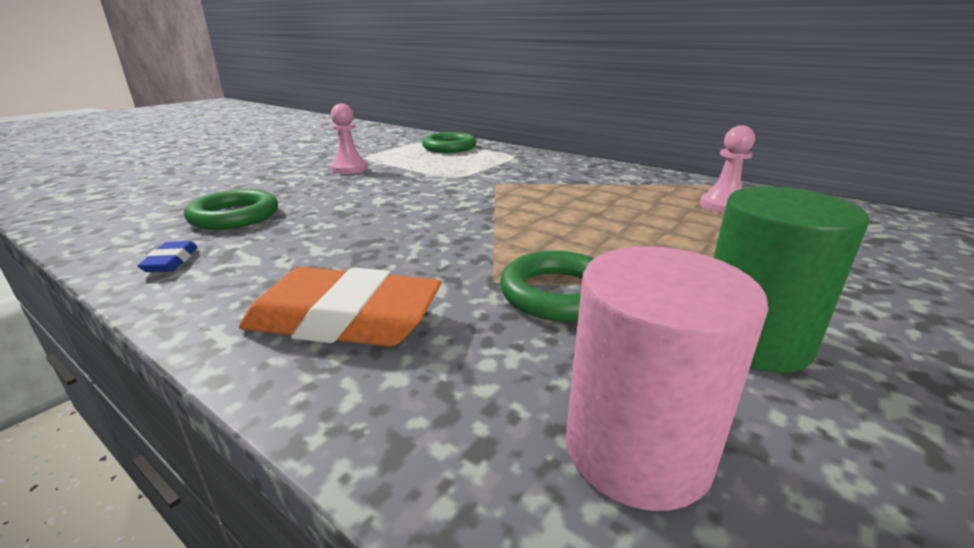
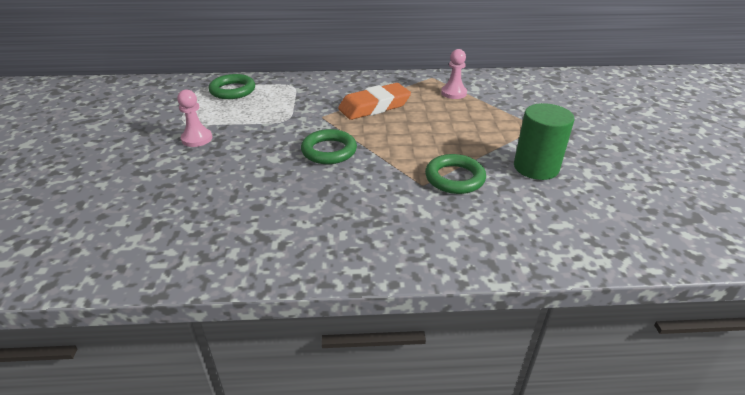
camera: 40 degrees left, 10 degrees up
(171, 261) = (239, 256): blue eraser -> none
(234, 216) = (203, 211): green ring -> green ring (329, 151)
(344, 320) = (394, 234): orange eraser -> orange eraser (374, 106)
(637, 449) = (548, 224): pink cylinder -> none

